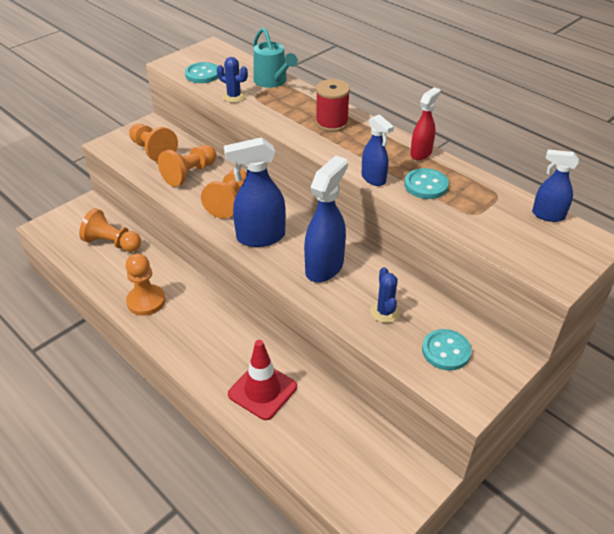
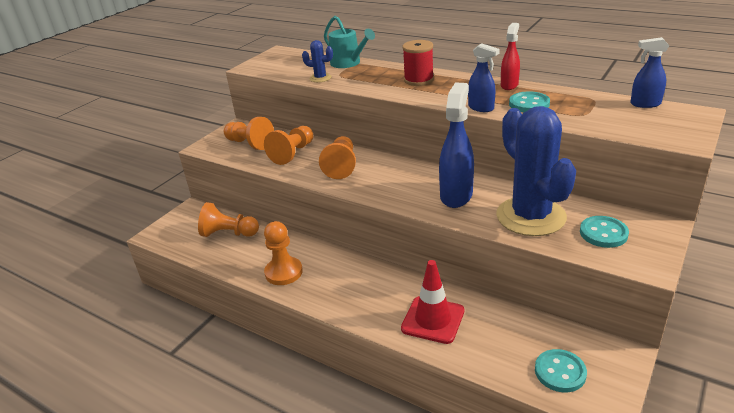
camera: 10 degrees left, 10 degrees down
(202, 74) = (282, 69): turquoise button -> turquoise button (560, 372)
(260, 237) = (384, 186): blue spray bottle -> none
(385, 312) = (530, 216): blue cactus -> blue cactus, size x2.40

